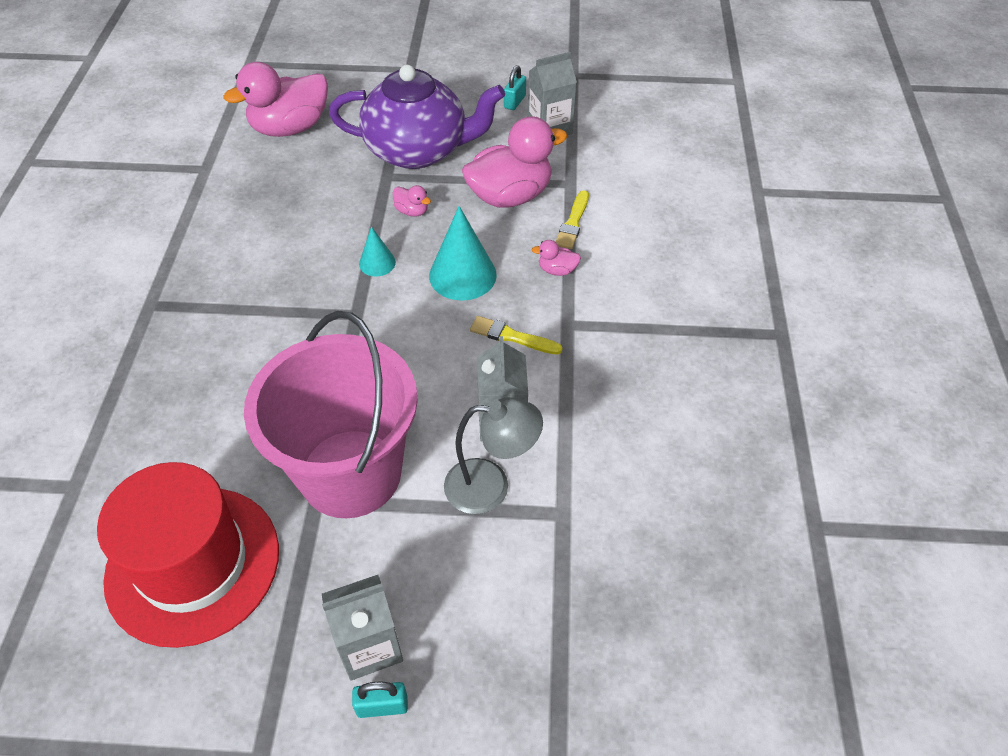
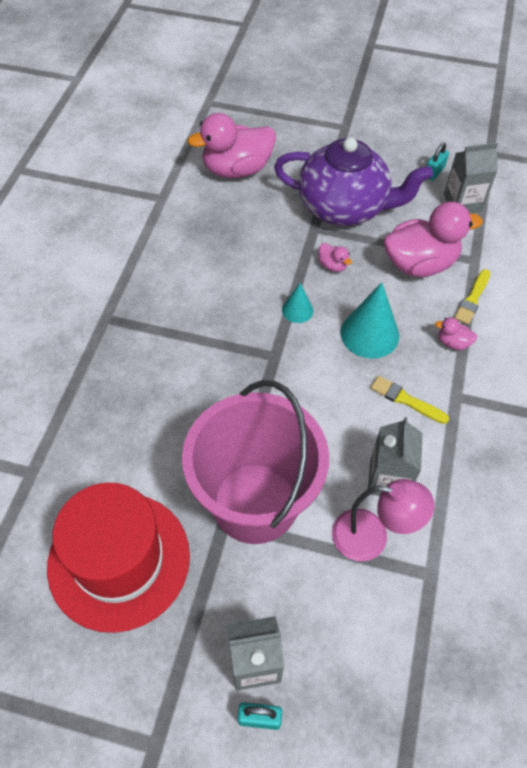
camera: 10 degrees right, 5 degrees up
(491, 486) = (371, 537): grey lamp -> pink lamp

